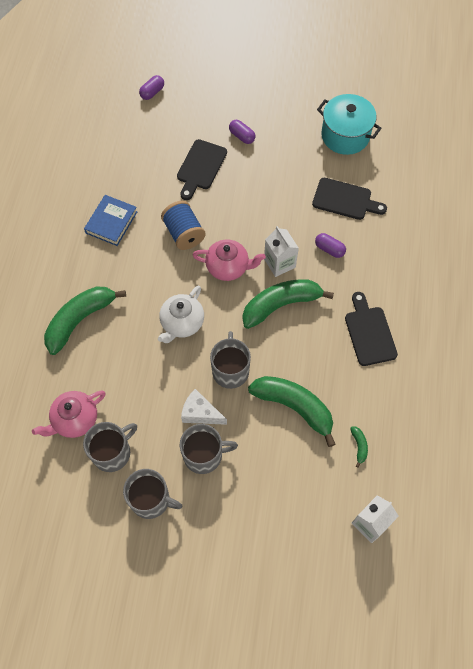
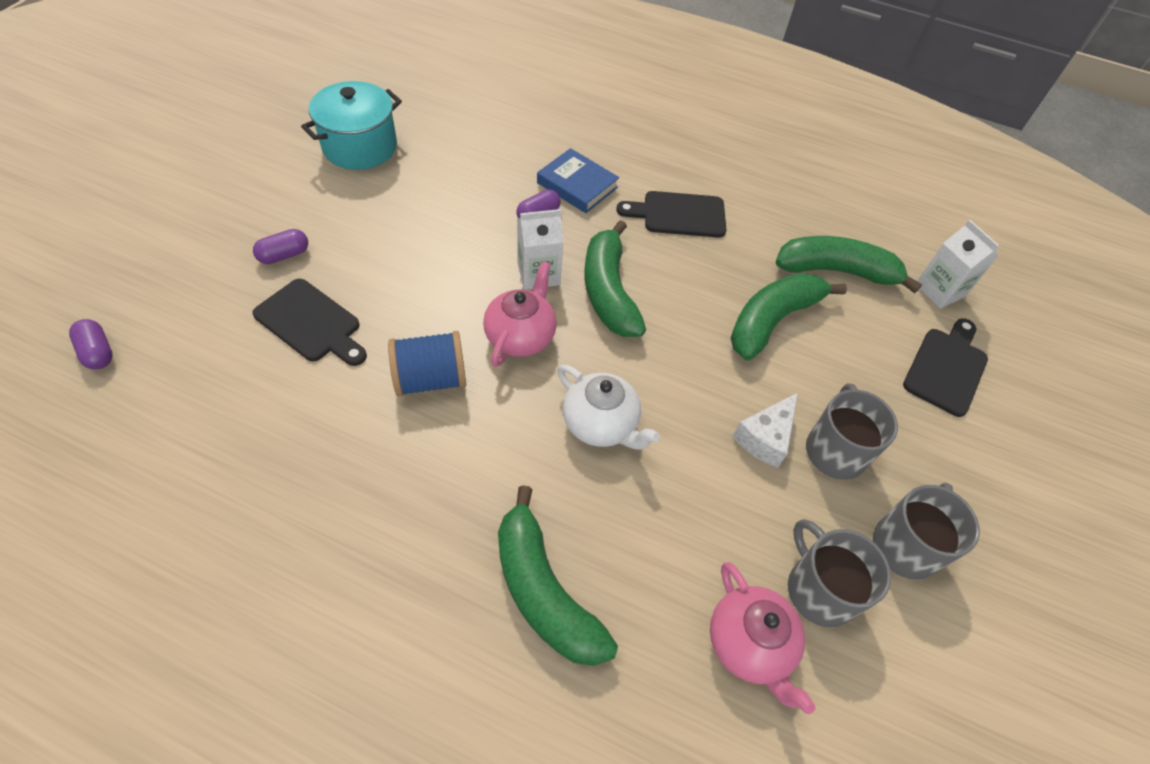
camera: 80 degrees left, 10 degrees down
(111, 222) = (351, 487): blue book -> blue book (577, 185)
(230, 370) = (700, 380): grey mug -> none
(345, 200) = (466, 177): black cutting board -> black cutting board (946, 368)
(359, 446) = (837, 271): green banana -> green banana, size x2.49

